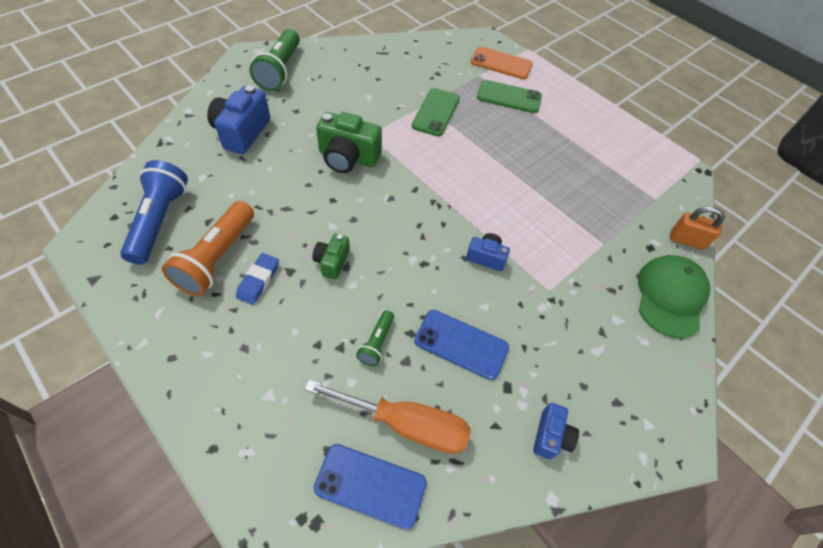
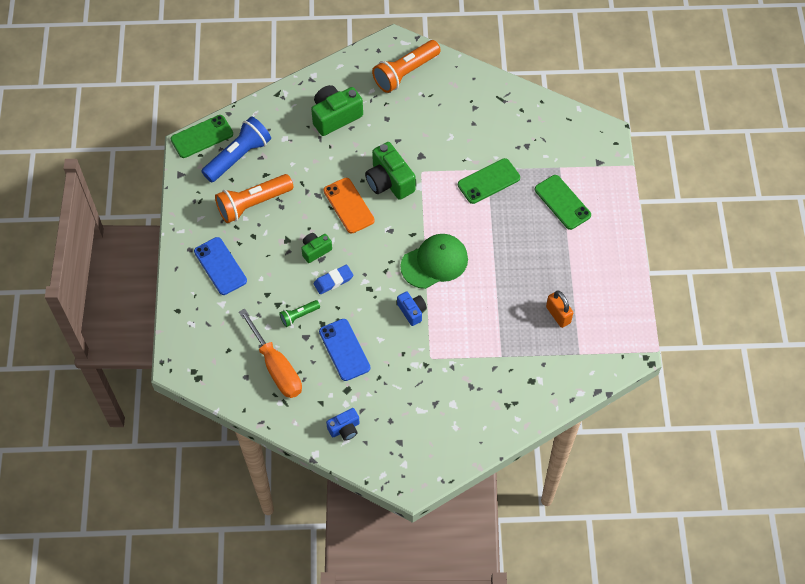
camera: 45 degrees right, 5 degrees up
(95, 225) = (202, 137): none -> green phone
(242, 132) = (335, 116): blue camera -> green camera
(258, 280) = (265, 234): blue eraser -> blue eraser (333, 281)
(280, 70) = (405, 73): green flashlight -> orange flashlight
(370, 485) = (235, 381): blue phone -> blue phone (220, 266)
(501, 63) = (591, 167): orange phone -> orange phone (348, 205)
(670, 296) = (505, 417): green cap -> green cap (434, 262)
(686, 240) = (564, 394): orange padlock -> orange padlock (558, 315)

